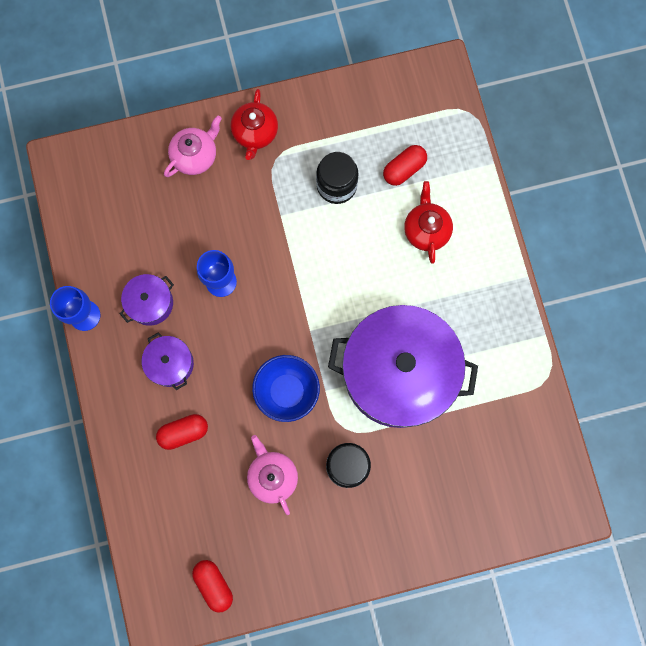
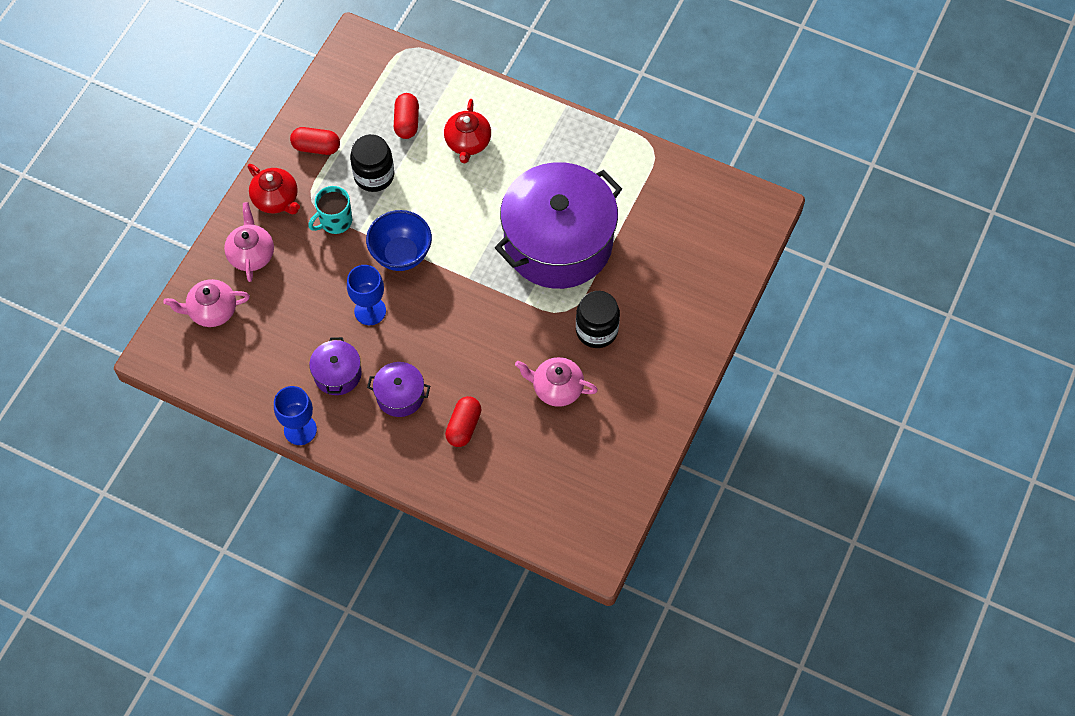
camera: 50 degrees left, 15 degrees down
(126, 169) = (212, 311): none -> pink teapot
(214, 584) = (603, 493): red capsule -> red capsule (316, 147)
(273, 191) = (335, 221): none -> turquoise mug
(287, 391) = (500, 329): blue bowl -> blue bowl (401, 254)
(426, 230) = (468, 143): red teapot -> red teapot turned 120 degrees counterclockwise

